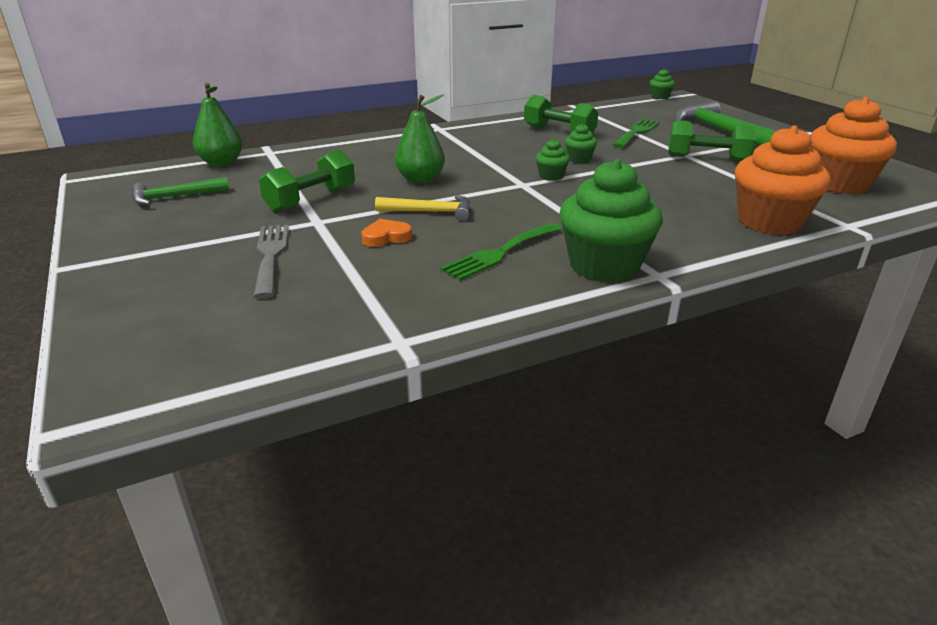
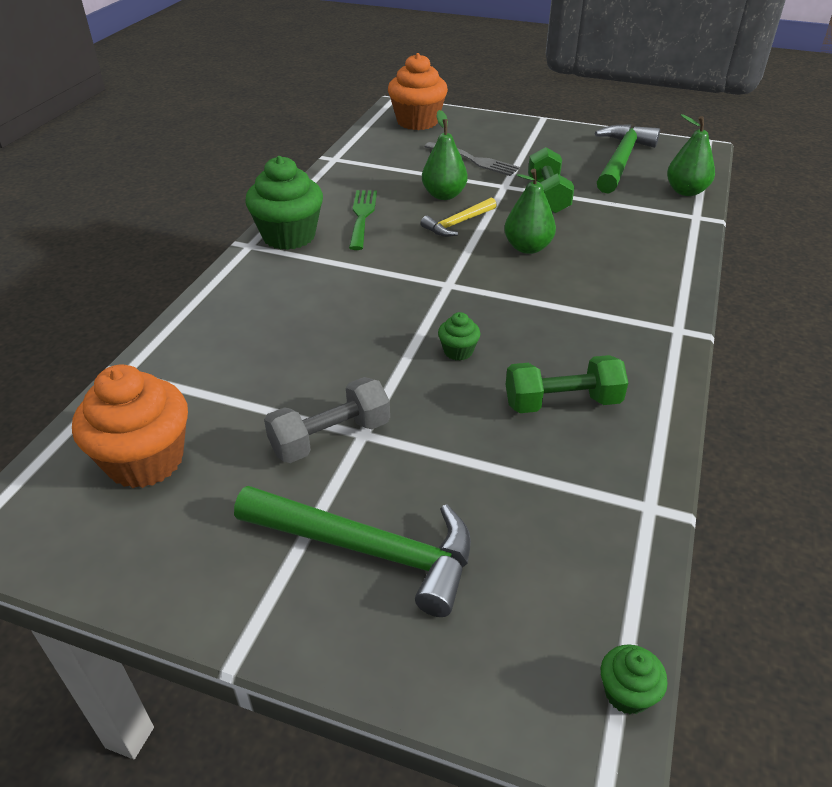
camera: 135 degrees right, 10 degrees up
(175, 197) = (620, 160): green hammer -> green hammer, size x1.78
(386, 237) = (444, 195): orange heart -> green pear
(551, 176) = (442, 307): green cupcake -> none
(637, 132) = (479, 466): green fork -> none
(707, 158) = (330, 437): green dumbbell -> grey dumbbell
(769, 222) = (199, 340): orange cupcake -> orange cupcake (417, 121)

